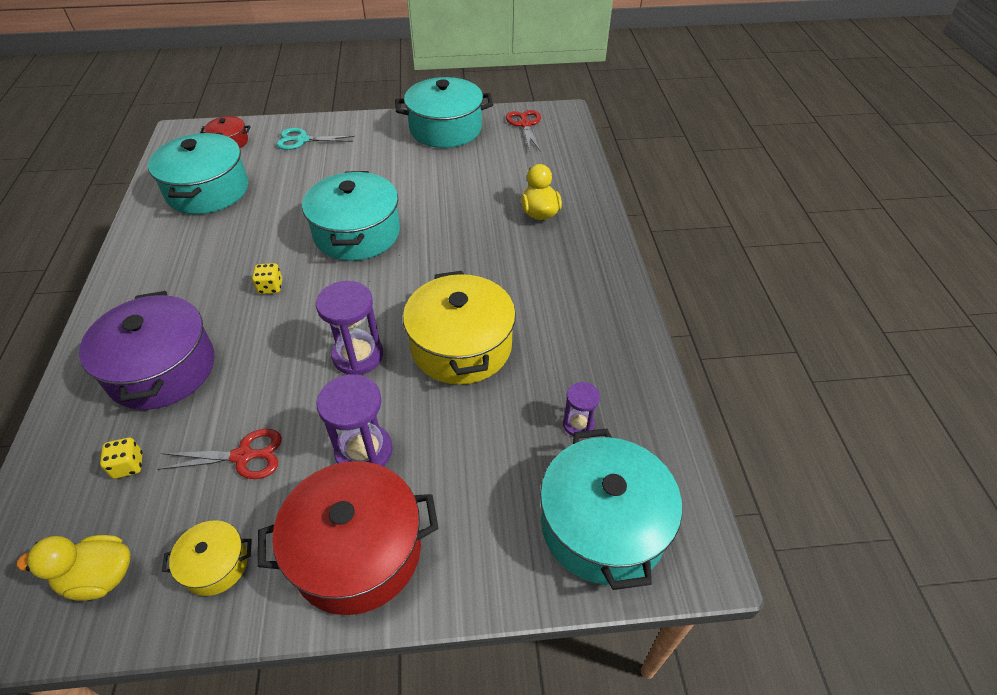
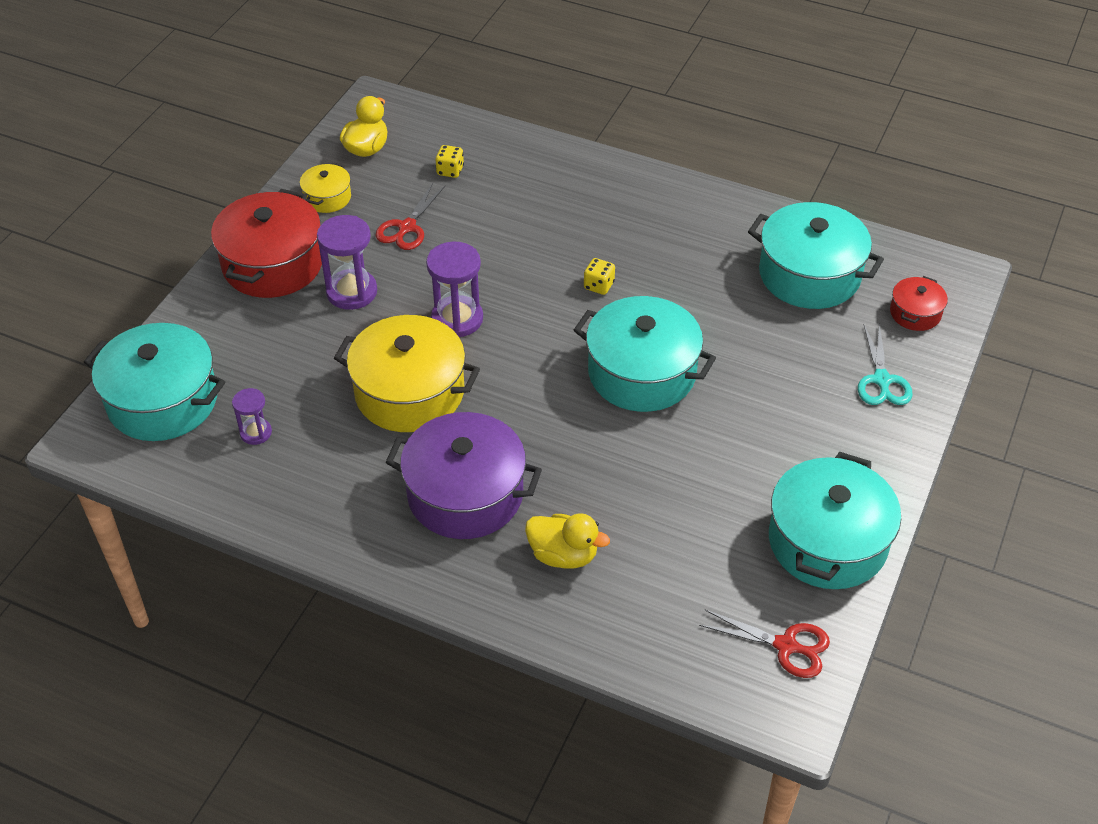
camera: 120 degrees right, 0 degrees up
(162, 369) = (540, 201): purple pot -> purple pot (465, 494)
(302, 140) = (882, 380): turquoise scissors -> turquoise scissors turned 150 degrees clockwise

